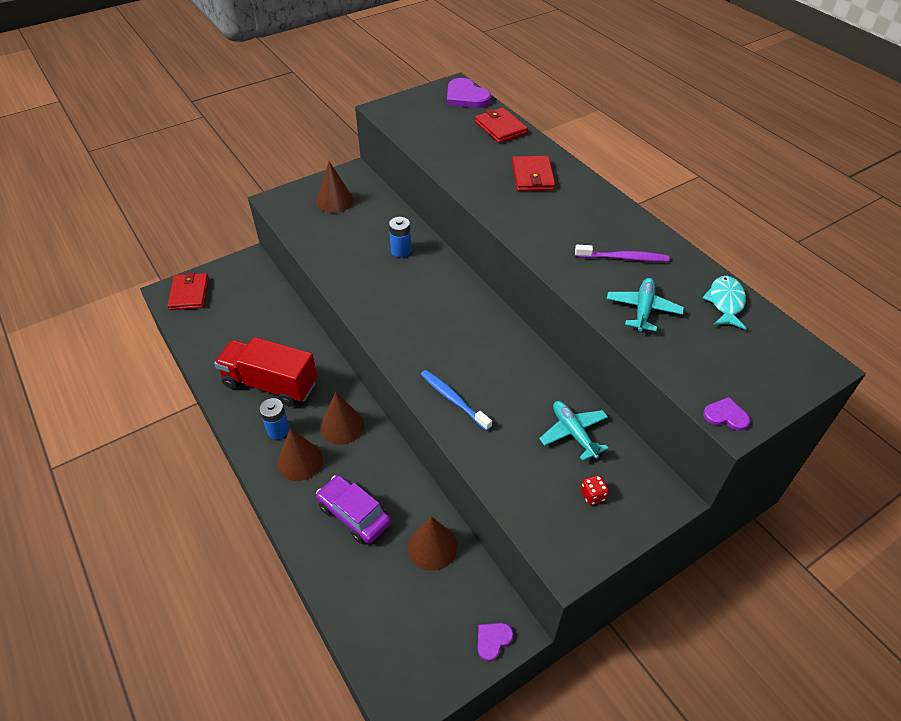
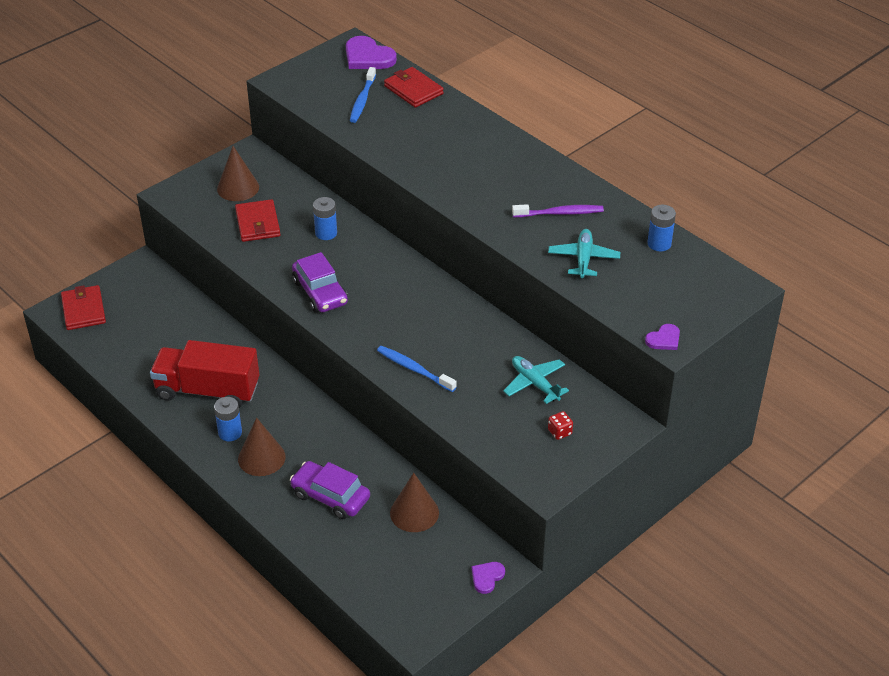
camera: 10 degrees left, 5 degrees down
(342, 426) = (296, 420): brown cone -> none
(381, 307) = (320, 292): none -> purple car
(452, 132) = (362, 100): none -> blue toothbrush
(532, 176) = (457, 140): red wallet -> red wallet (258, 223)
(725, 302) = (659, 244): turquoise fish -> blue battery
(725, 416) = (664, 339): purple heart -> purple heart turned 135 degrees clockwise

